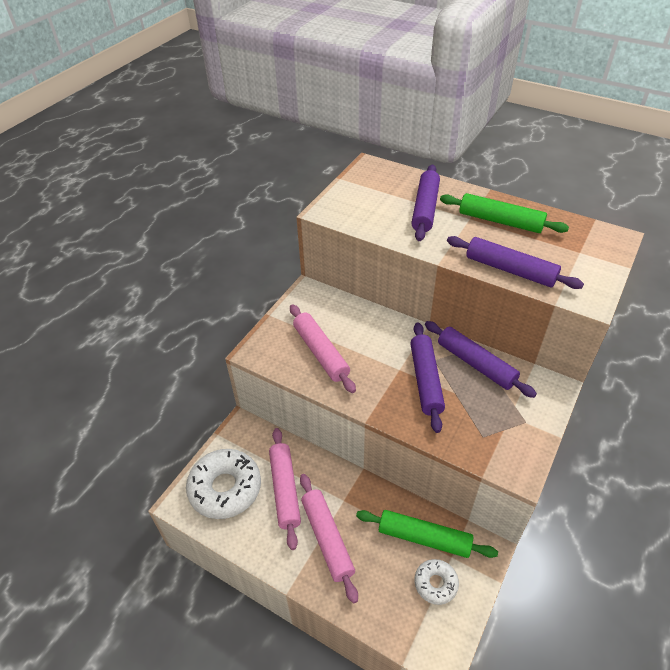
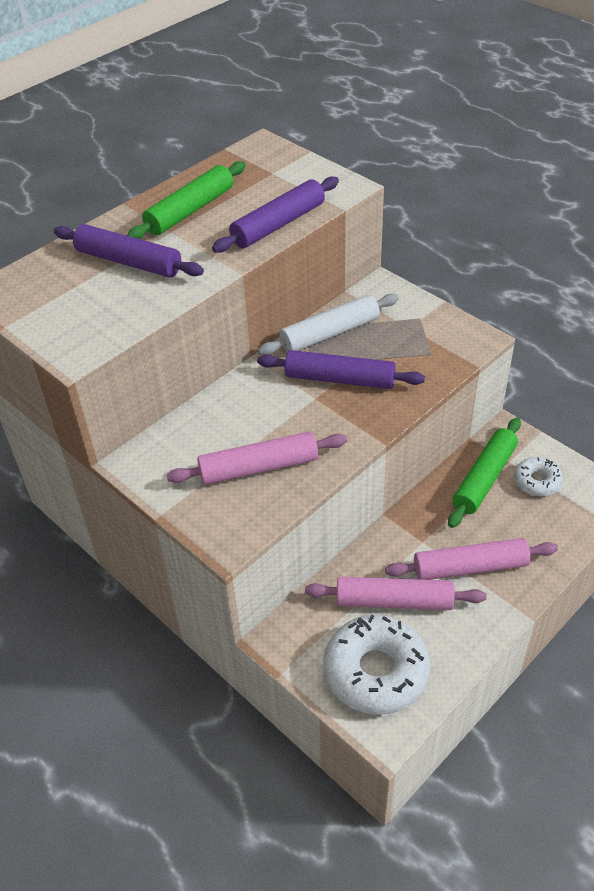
camera: 75 degrees left, 0 degrees up
(476, 364) = (330, 333): purple rolling pin -> white rolling pin

